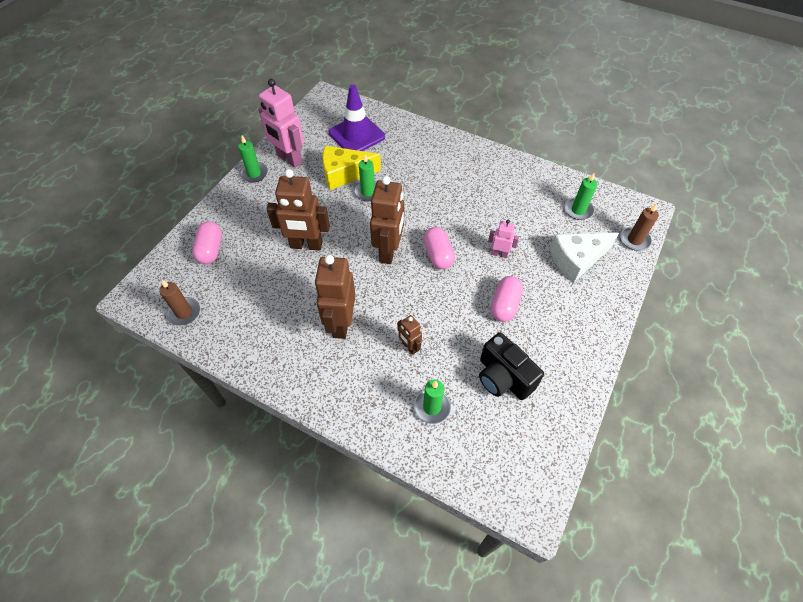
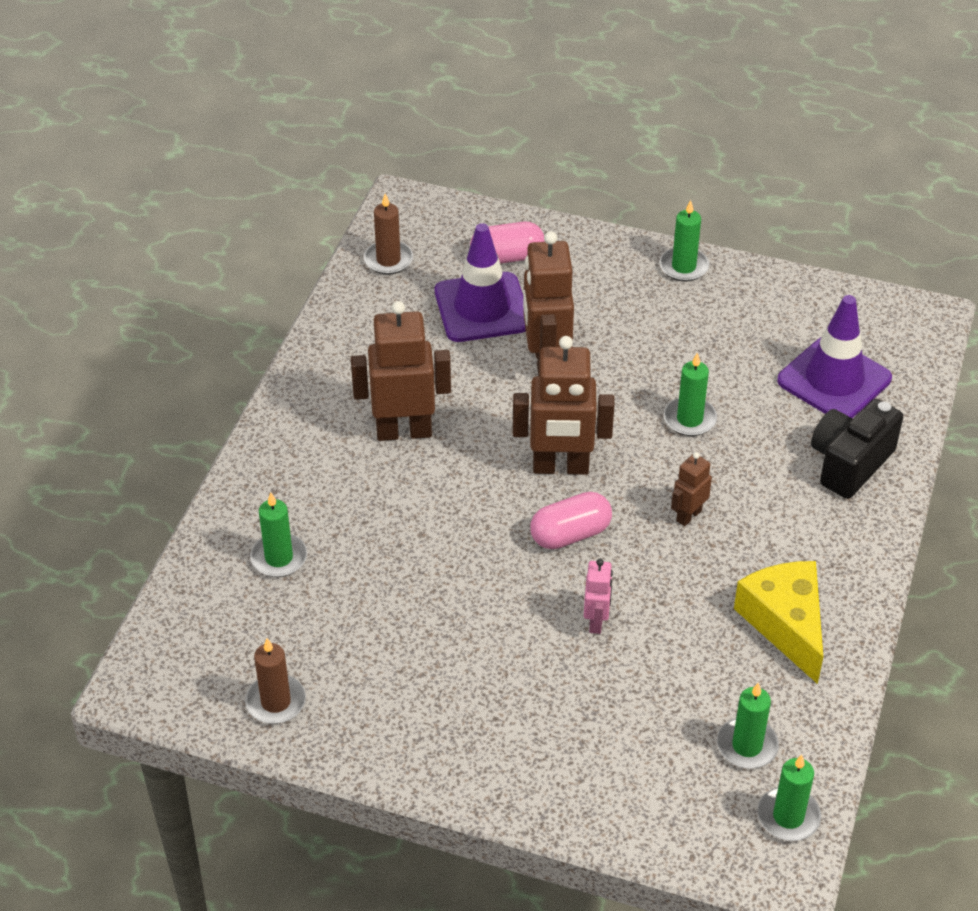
camera: 80 degrees right, 10 degrees down
(249, 268) = (482, 308): none -> purple traffic cone
(289, 159) = (734, 302): pink robot -> none
(344, 174) = (724, 380): yellow cheese -> yellow cheese (785, 624)
(409, 347) = (377, 518): brown robot -> brown robot (688, 515)
(503, 377) = (342, 642): black camera -> black camera (849, 463)
(504, 305) = (483, 636): pink capsule -> none
(576, 260) = (613, 743): white cheese -> none
(617, 204) = (788, 816): none -> green candle
(634, 240) = (693, 844): brown candle -> brown candle (276, 702)

